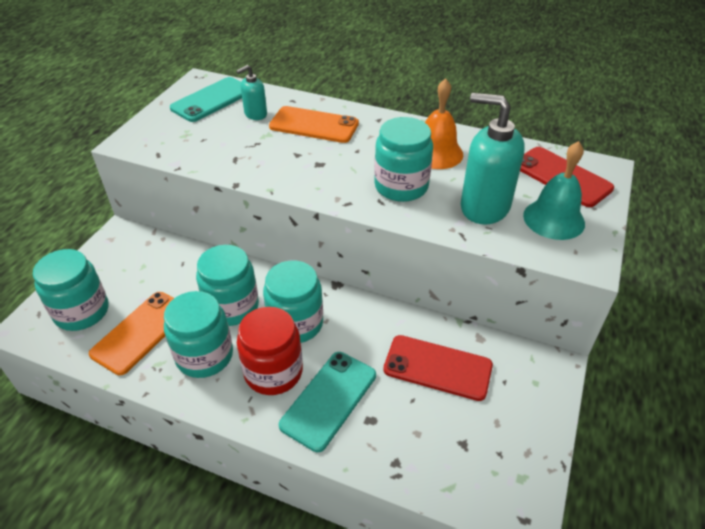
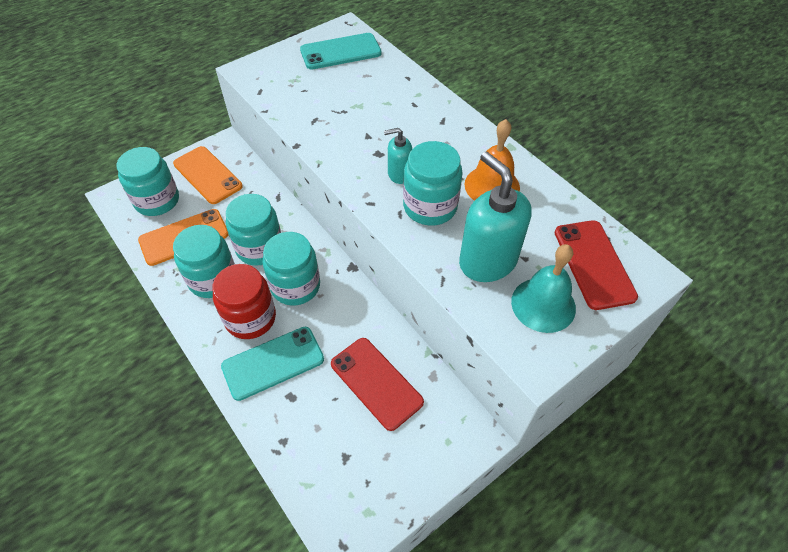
camera: 30 degrees right, 10 degrees up
(255, 114) = (364, 80): turquoise soap dispenser -> turquoise soap dispenser (399, 174)
(314, 125) = (405, 111): orange phone -> orange phone (207, 175)

